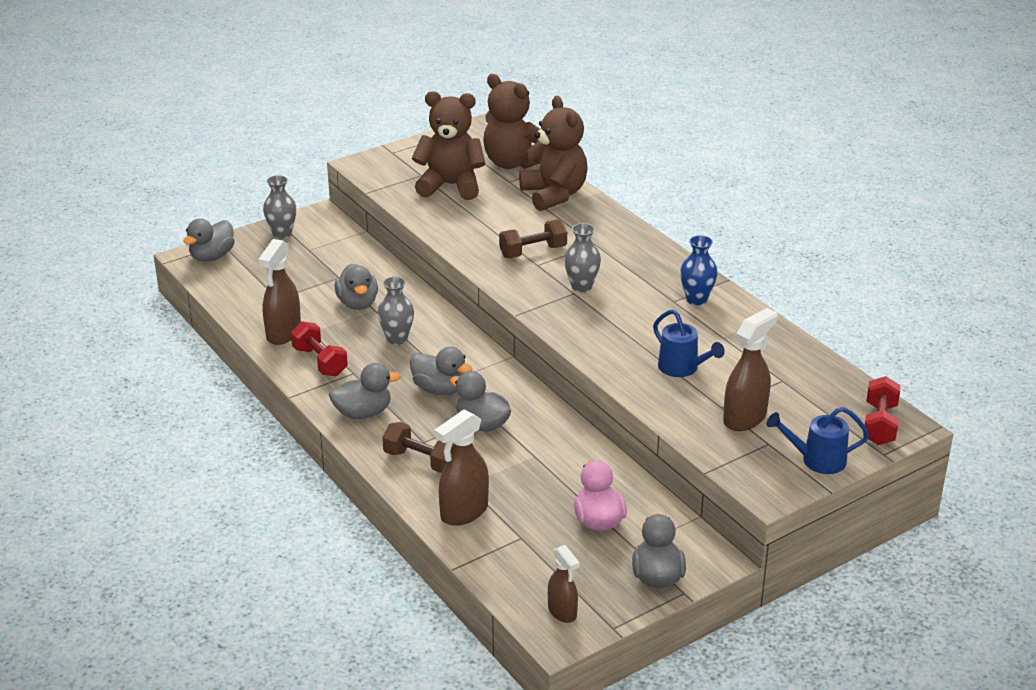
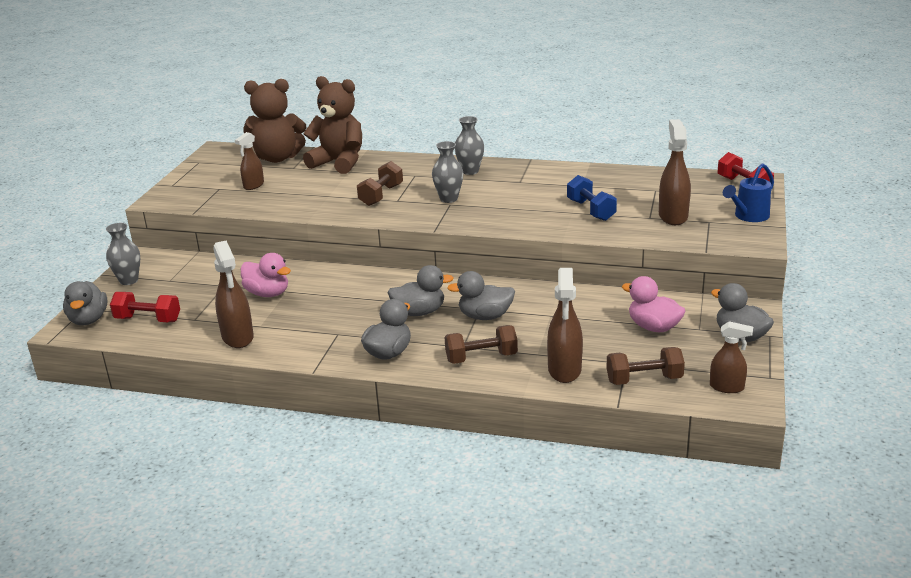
camera: 40 degrees left, 5 degrees down
(320, 361) = (299, 340): red dumbbell -> red dumbbell (148, 319)
(357, 303) = (268, 293): grey duck -> pink duck
(397, 339) = (335, 299): grey vase -> grey vase (470, 171)
(450, 186) = (253, 185): brown teddy bear -> brown spray bottle
(509, 561) = (644, 380): none -> brown dumbbell
(682, 369) = (591, 210): blue watering can -> blue dumbbell
(696, 299) = (531, 175): blue vase -> none

